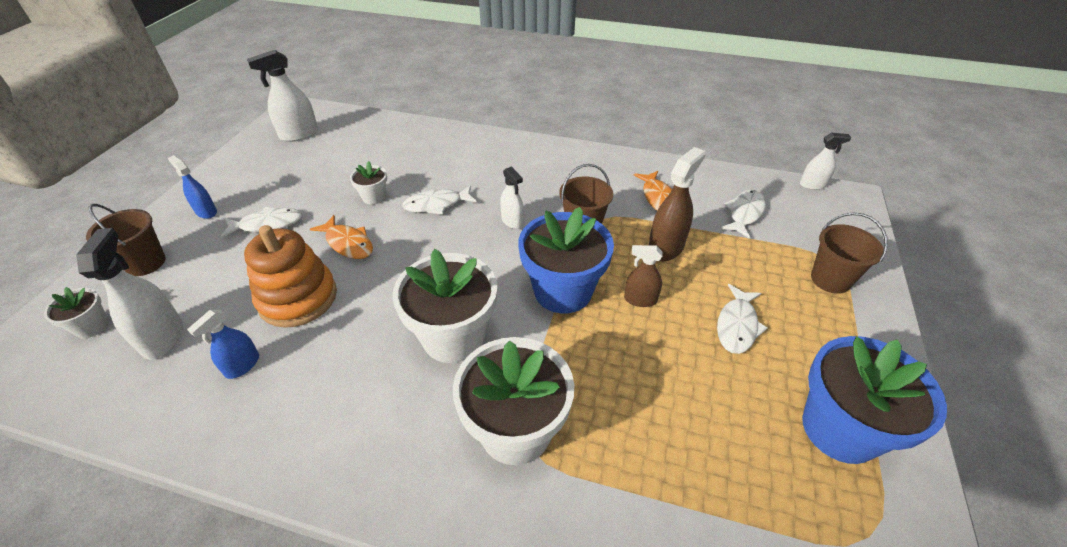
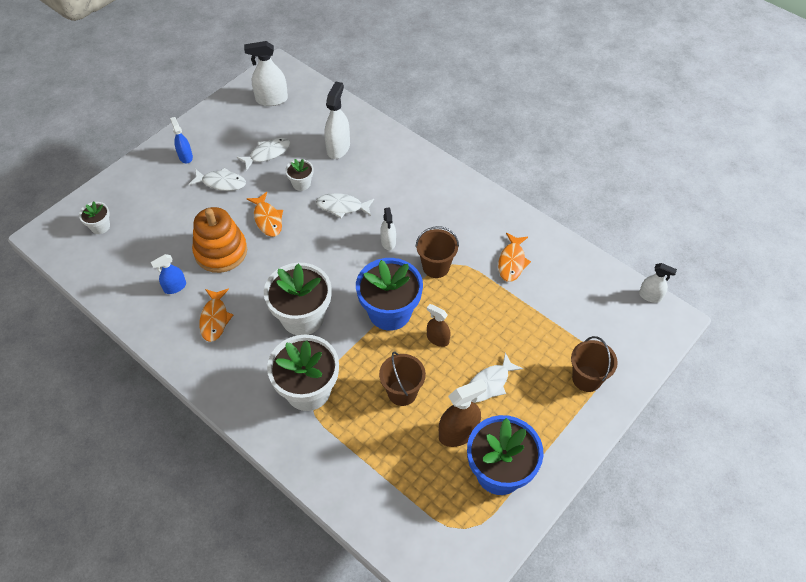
camera: 25 degrees right, 10 degrees up
(145, 263) = (138, 188): brown bucket -> brown bucket (402, 392)
(163, 337) = (137, 250): white spray bottle -> white spray bottle (338, 148)
(324, 386) = (215, 319): none -> orange fish
(665, 248) = (485, 307): brown spray bottle -> brown spray bottle (458, 433)
(744, 213) = (569, 300): white fish -> white fish (267, 153)

